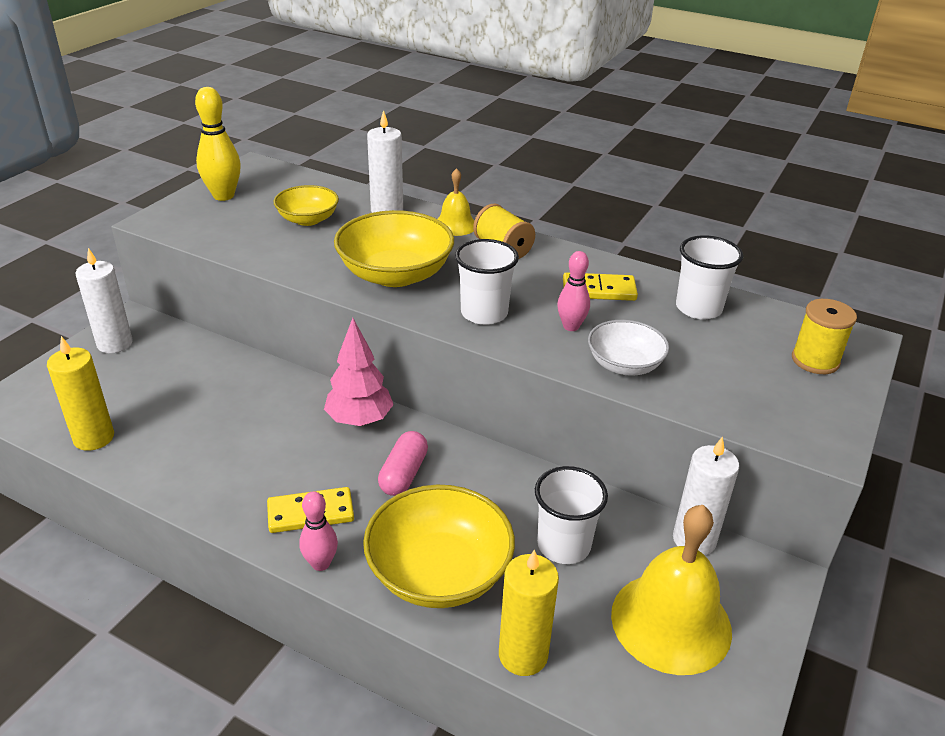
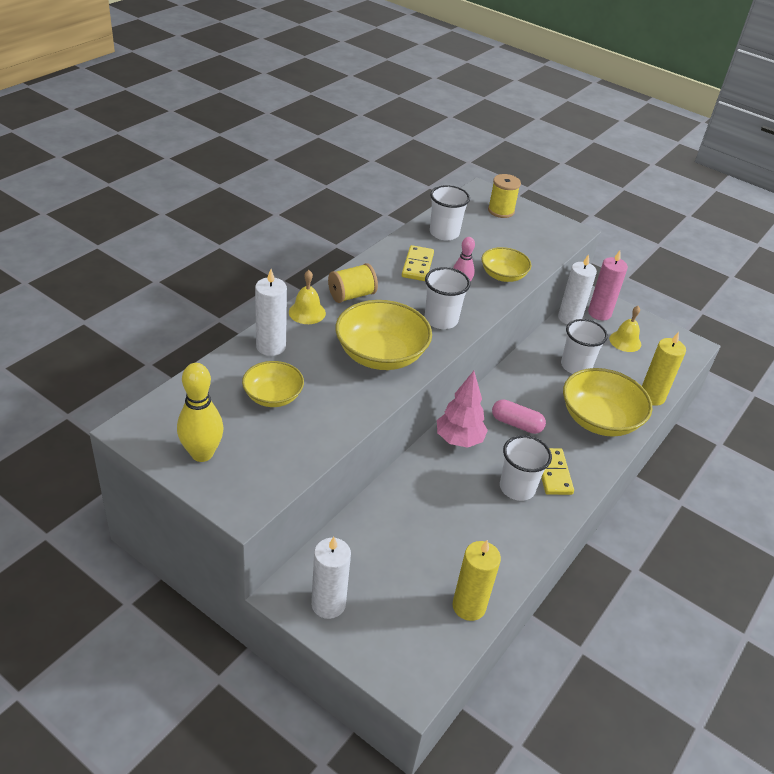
camera: 85 degrees left, 5 degrees up
(279, 476) = (517, 488): none -> white cup
(321, 563) = (596, 471): pink bowling pin -> none
(624, 365) = (503, 275): white bowl -> yellow bowl
(671, 622) = (625, 341): yellow bell -> yellow bell, size x0.52
(736, 585) = (599, 313): none -> pink candle

